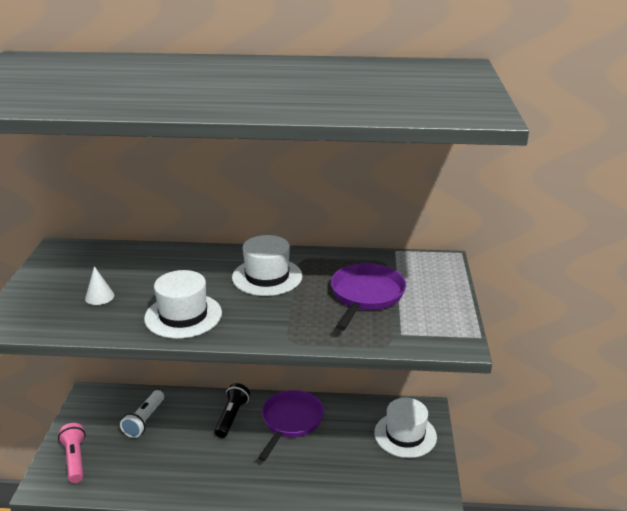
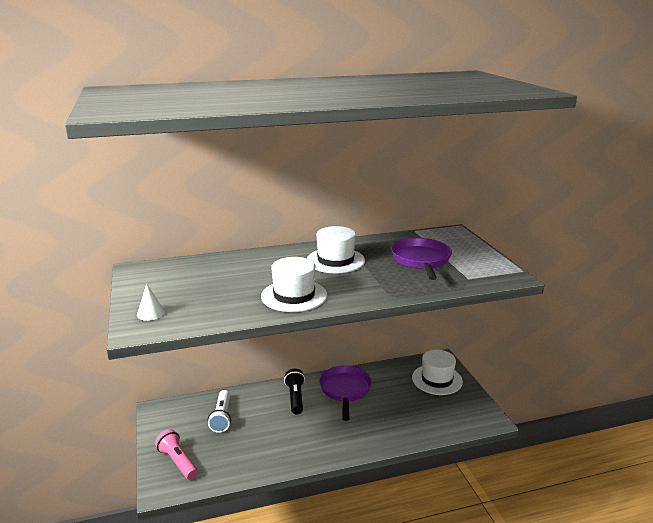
camera: 20 degrees left, 5 degrees down
(99, 297) = (208, 295): white cone -> white cone (150, 313)

